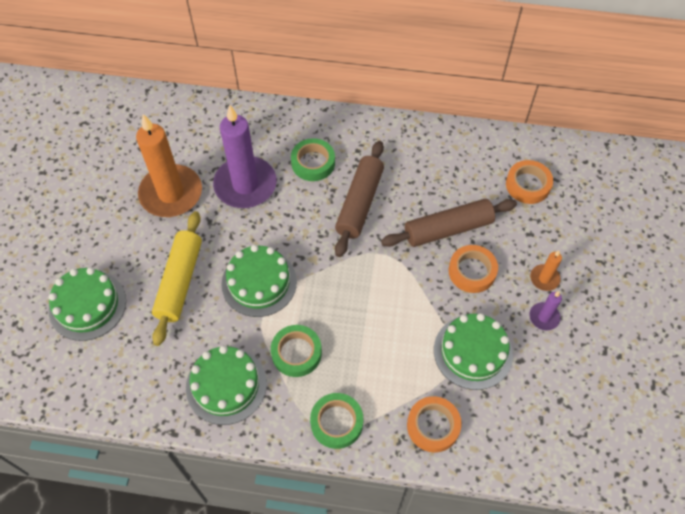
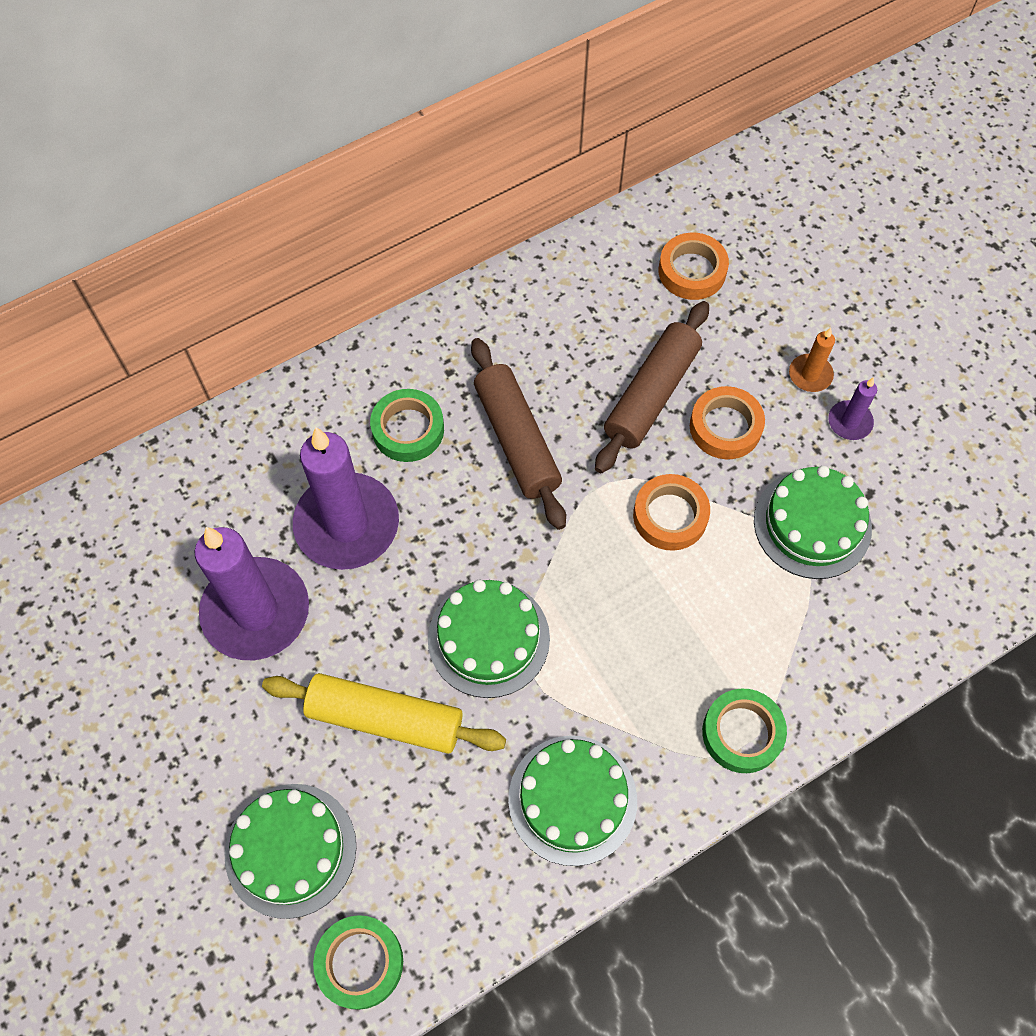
camera: 40 degrees left, 5 degrees up
(171, 193) = (256, 611): orange candle -> purple candle
(180, 281) = (385, 718): yellow rolling pin -> yellow rolling pin turned 45 degrees counterclockwise
(296, 353) = (618, 689): green tape -> green tape (360, 963)
(433, 426) = (848, 647): orange tape -> orange tape (670, 516)

